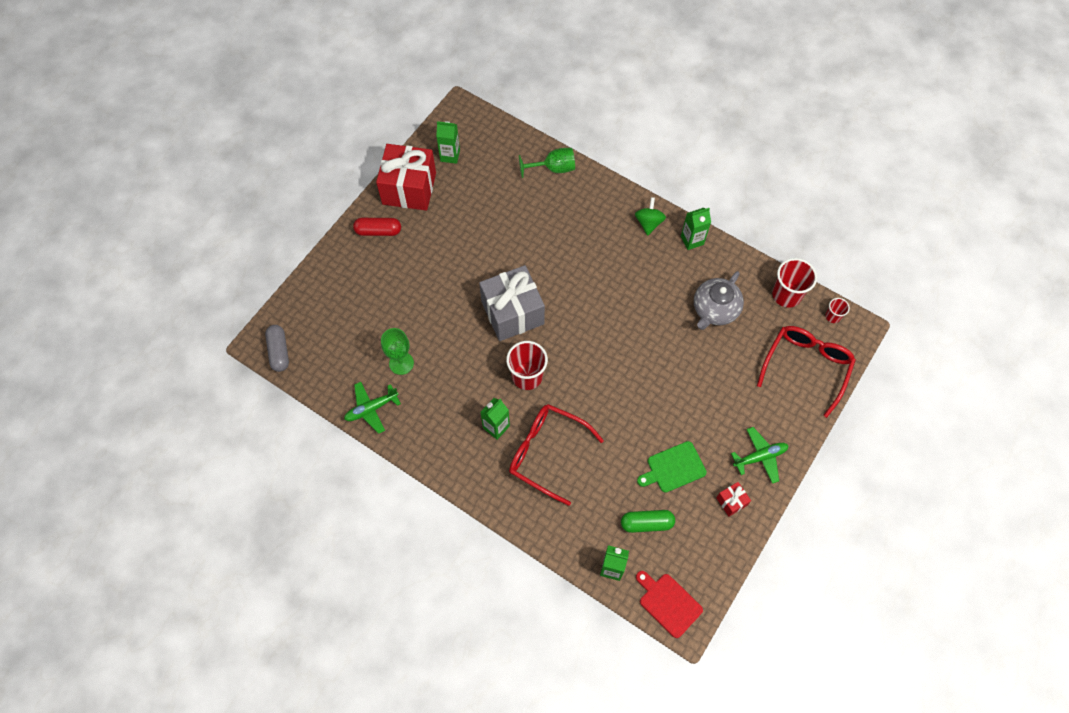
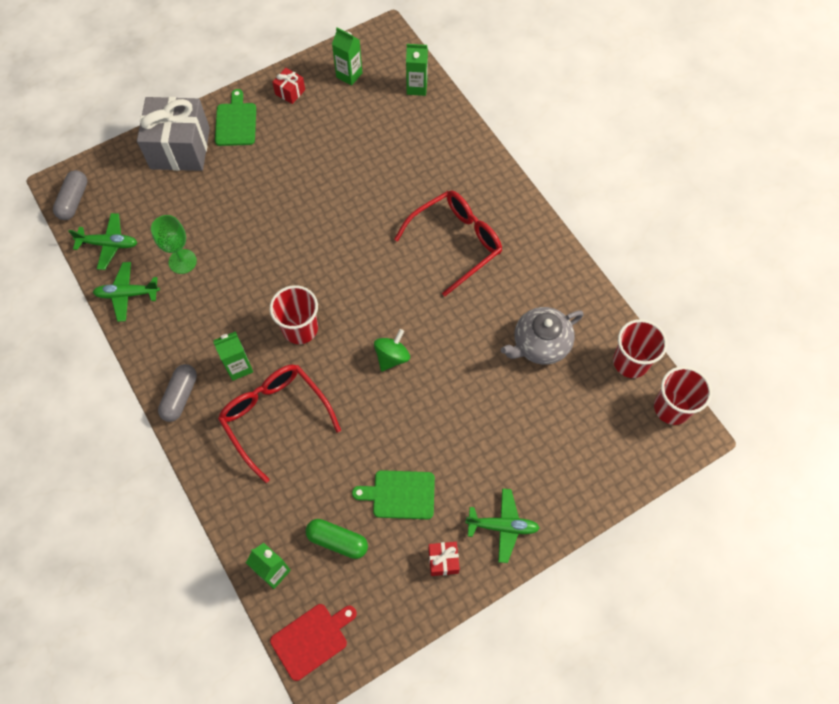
camera: 25 degrees right, 0 degrees up
(331, 375) = (108, 244): none -> green plane
(378, 231) = (236, 122): red capsule -> green cutting board
(409, 188) = (290, 92): red gift -> red gift, size x0.43
(463, 470) = (180, 396): none -> grey capsule
(512, 313) = (322, 257): grey gift -> grey gift (180, 148)
(553, 168) = (448, 128): green goblet -> none
(648, 223) = (518, 223): green spinning top -> green spinning top (392, 357)
(668, 603) = (312, 639): red cutting board -> red cutting board turned 75 degrees clockwise
(692, 240) = (555, 260): green carton -> green carton (417, 87)
(806, 366) = (610, 450): red glasses -> red glasses (456, 242)
(832, 316) = (671, 408): red cup -> red cup, size x1.92

